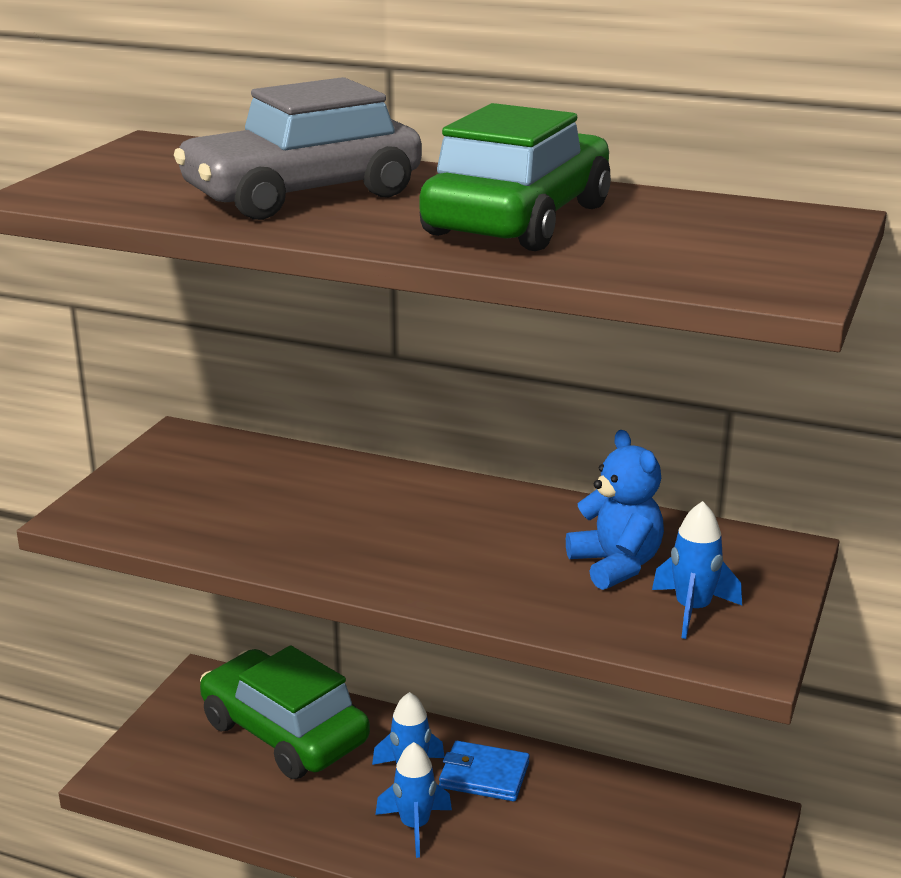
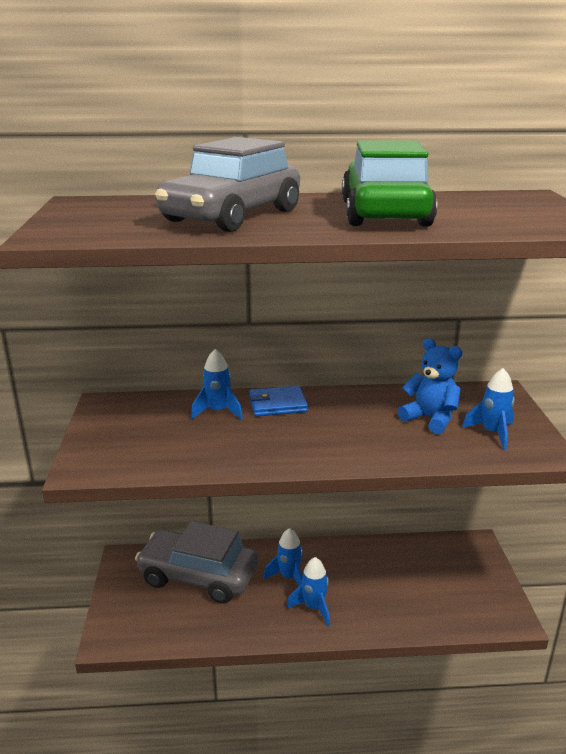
camera: 25 degrees left, 0 degrees up
(284, 732) = (198, 576): green car -> grey car
(316, 482) = (218, 411): none -> blue rocket
(484, 775) = (329, 565): blue wallet -> blue wallet (277, 404)

